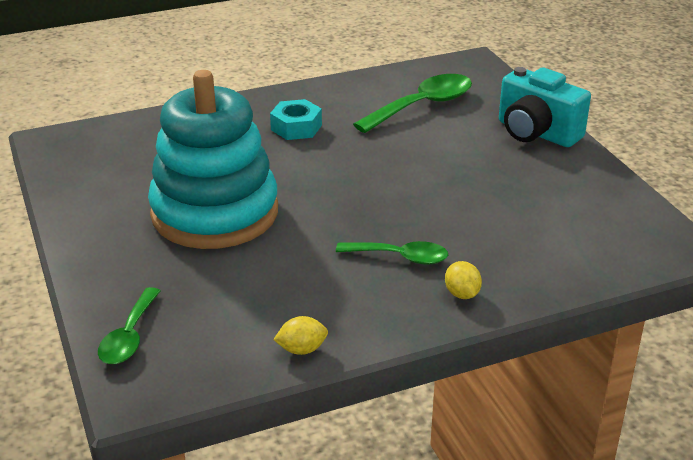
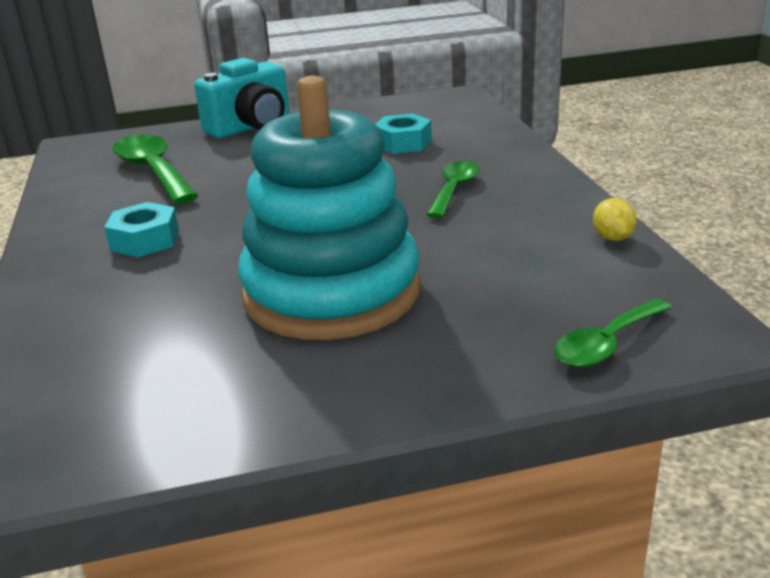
camera: 80 degrees left, 5 degrees down
(129, 336) = (606, 344): green spoon -> green spoon turned 120 degrees clockwise
(462, 294) = (517, 167): yellow lemon -> none
(514, 221) = (403, 143): none -> turquoise nut

